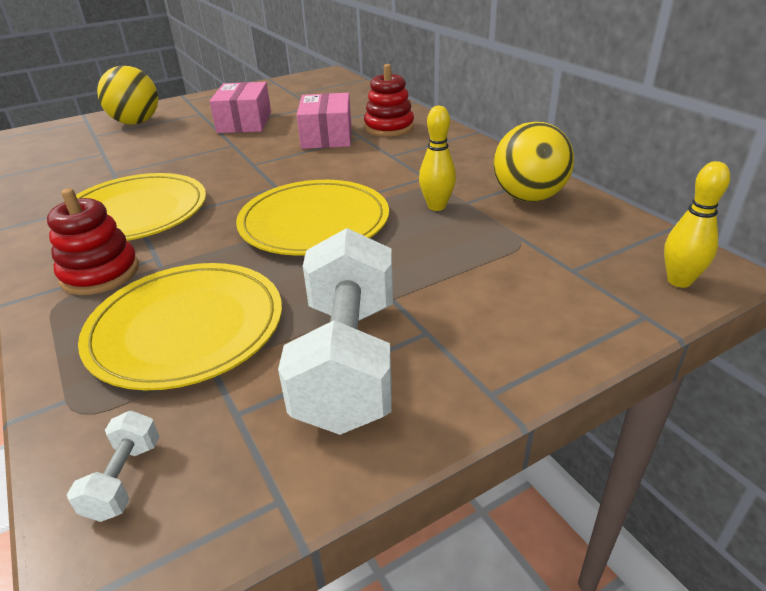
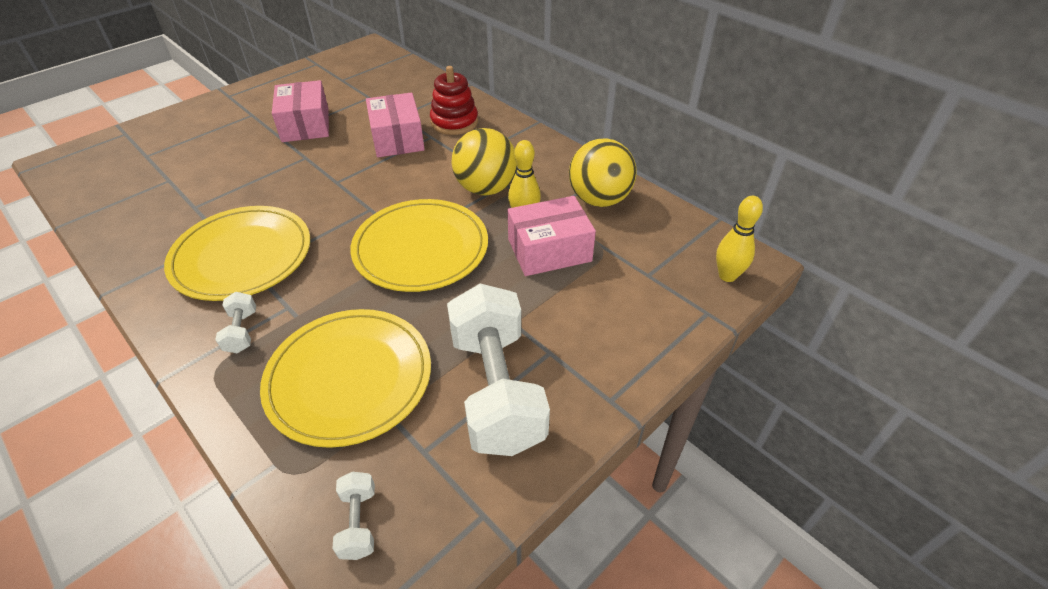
camera: 15 degrees left, 10 degrees up
(100, 273) = (241, 332): red stacking toy -> white dumbbell
(136, 122) = (186, 133): yellow ball -> yellow ball (486, 188)
(456, 236) = (549, 250): none -> pink box

